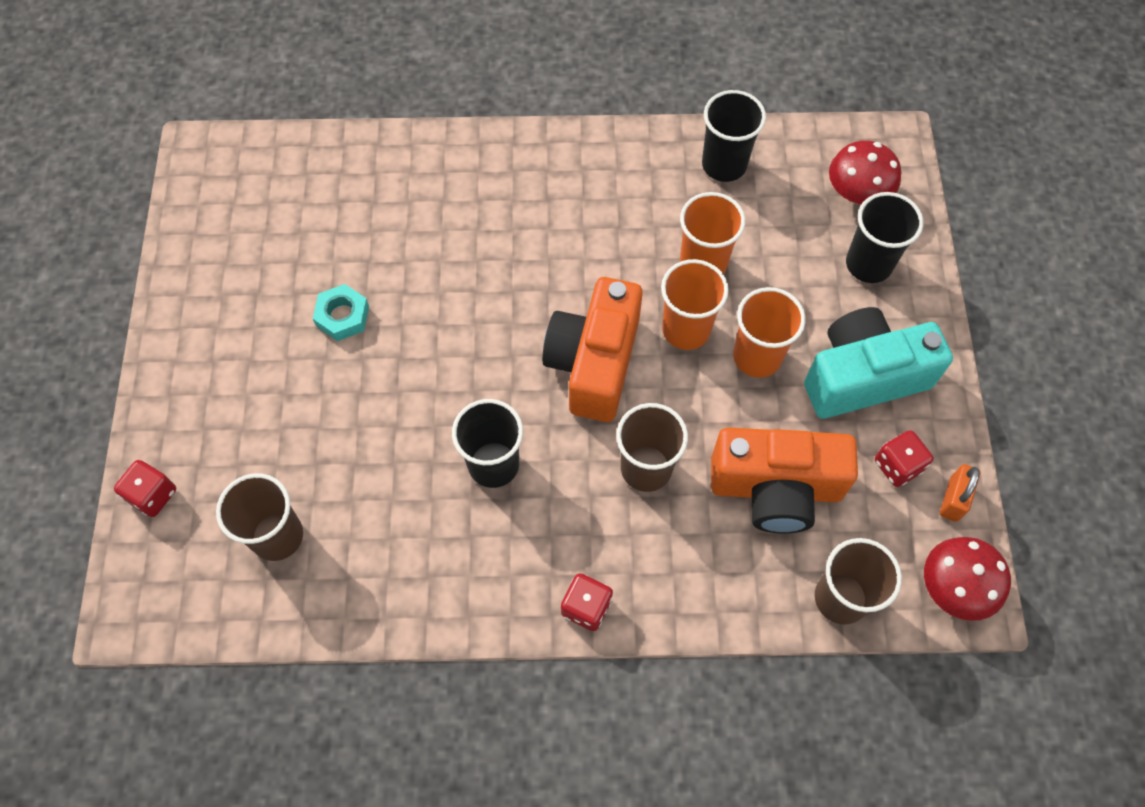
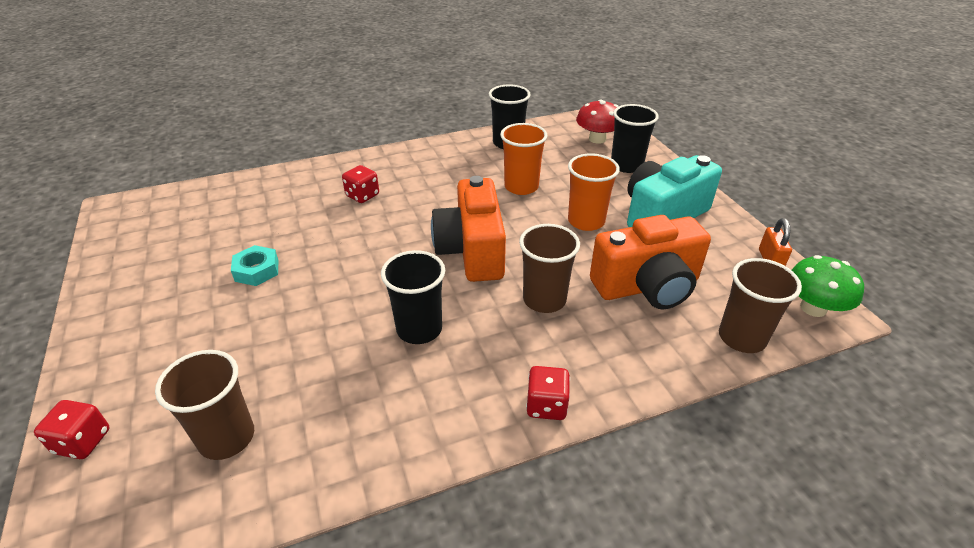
camera: 20 degrees left, 25 degrees down
(686, 329) = (529, 219): orange cup -> none
(897, 466) = (720, 253): red dice -> red dice (362, 195)
(954, 587) = (813, 308): red mushroom -> green mushroom

